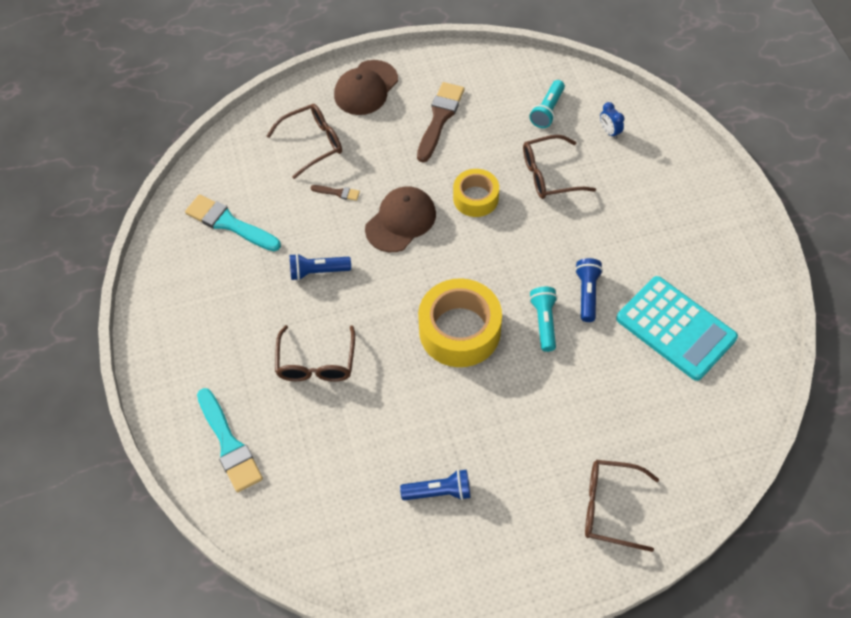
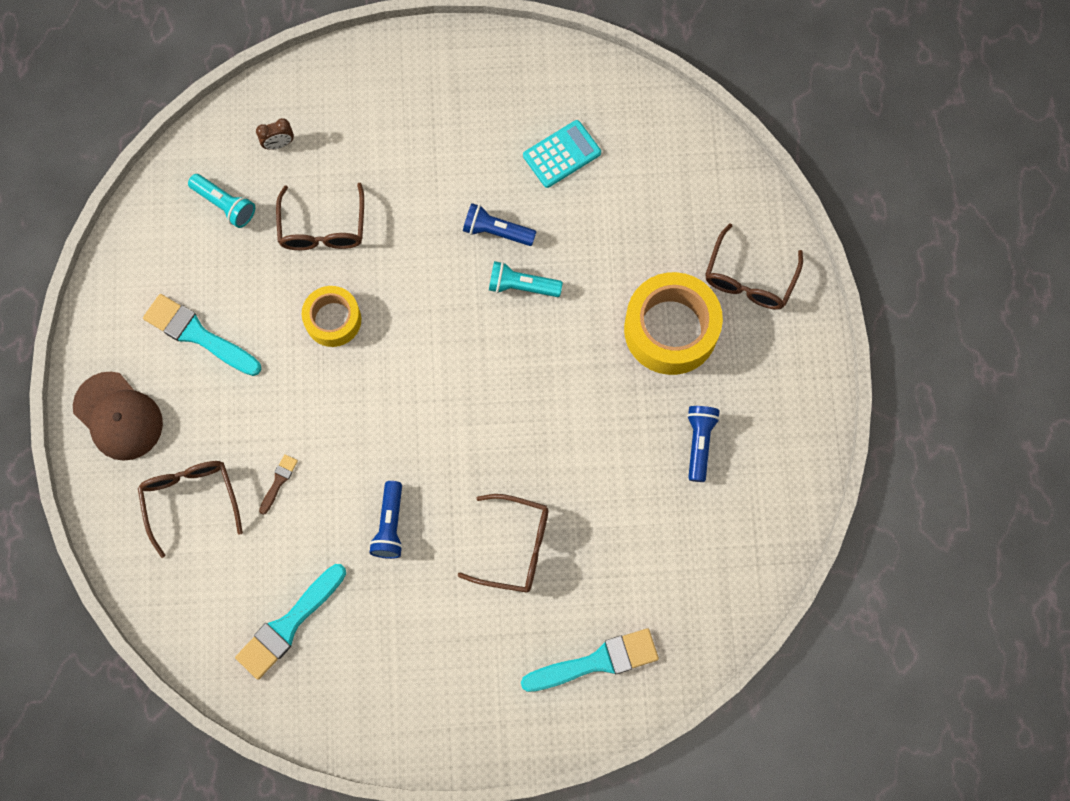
camera: 80 degrees left, 15 degrees up
(401, 221) = (342, 414): brown cap -> none
(440, 118) = (198, 335): brown brush -> turquoise brush
(459, 330) = (510, 379): yellow tape -> yellow tape (670, 329)
(609, 132) = (279, 144): blue clock -> brown clock
(675, 328) = (562, 154): turquoise calculator -> turquoise calculator, size x0.59

